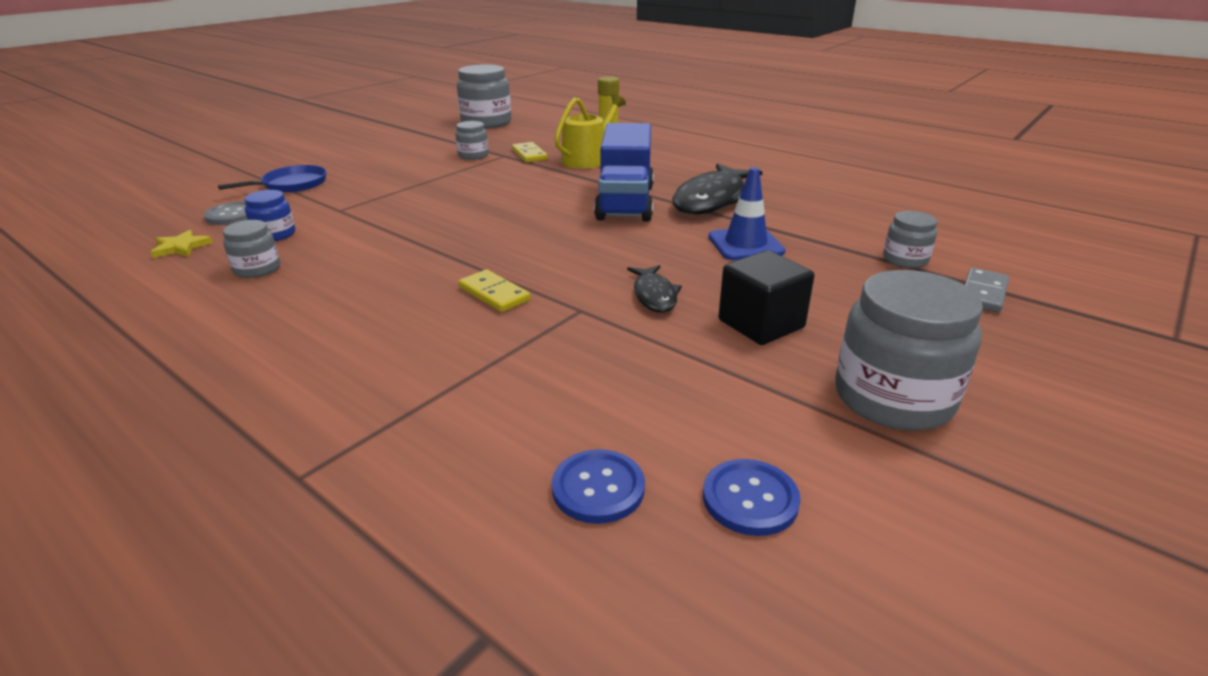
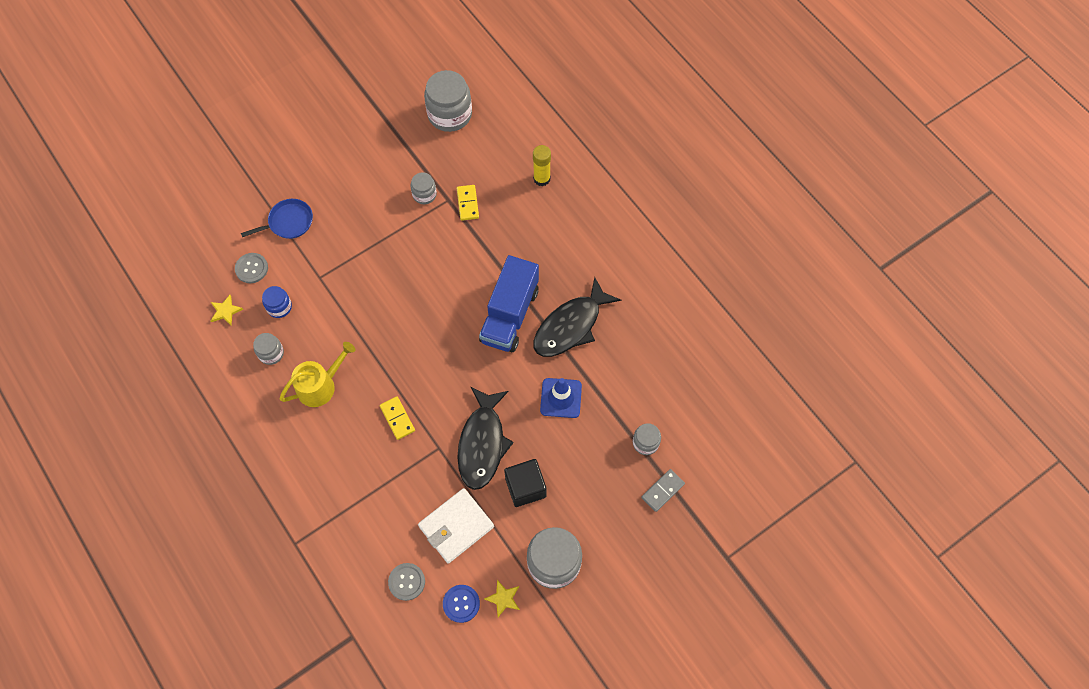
camera: 15 degrees right, 35 degrees up
(588, 159) = (509, 225): yellow watering can -> yellow watering can (320, 386)
(598, 488) = (406, 582): blue button -> grey button
(654, 295) = (482, 444): black fish -> black fish, size x1.95
(664, 387) = (456, 526): none -> white wallet
(839, 470) = (503, 598): none -> yellow star

